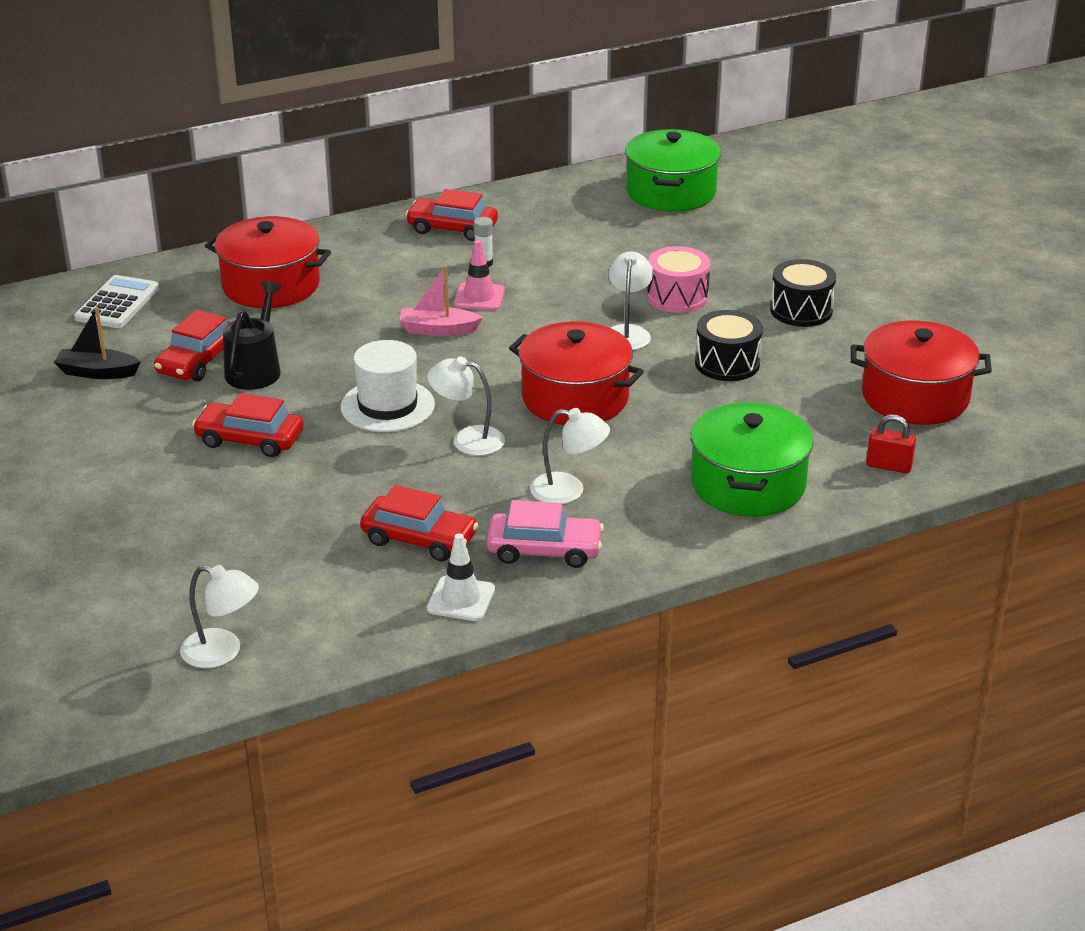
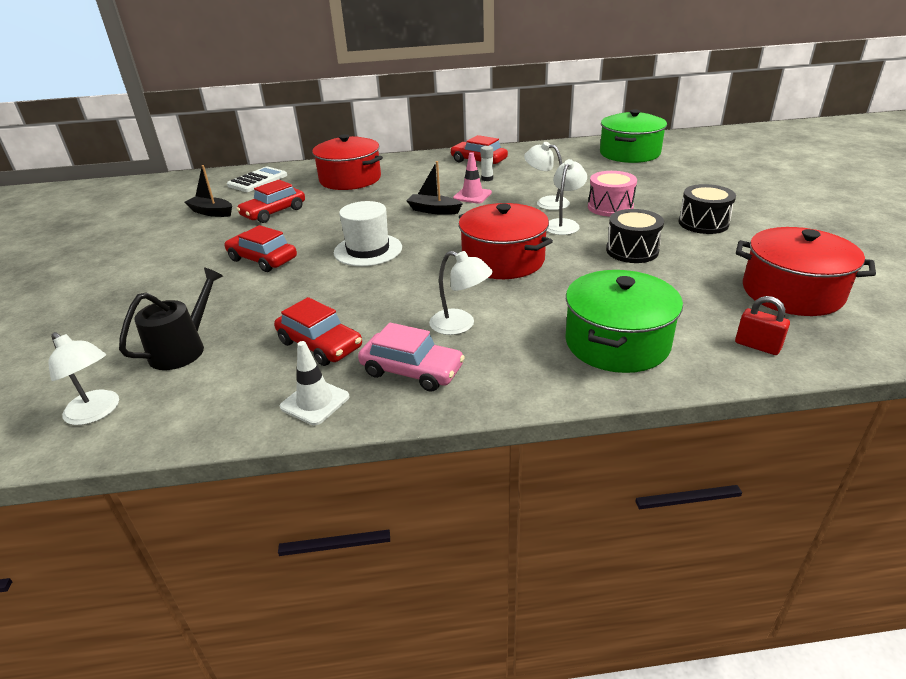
camera: 20 degrees right, 0 degrees up
(255, 369) = (303, 220): black watering can -> black watering can (183, 349)
(438, 330) = (434, 210): pink boat -> black boat
(467, 439) = (407, 278): white lamp -> white lamp (546, 202)

